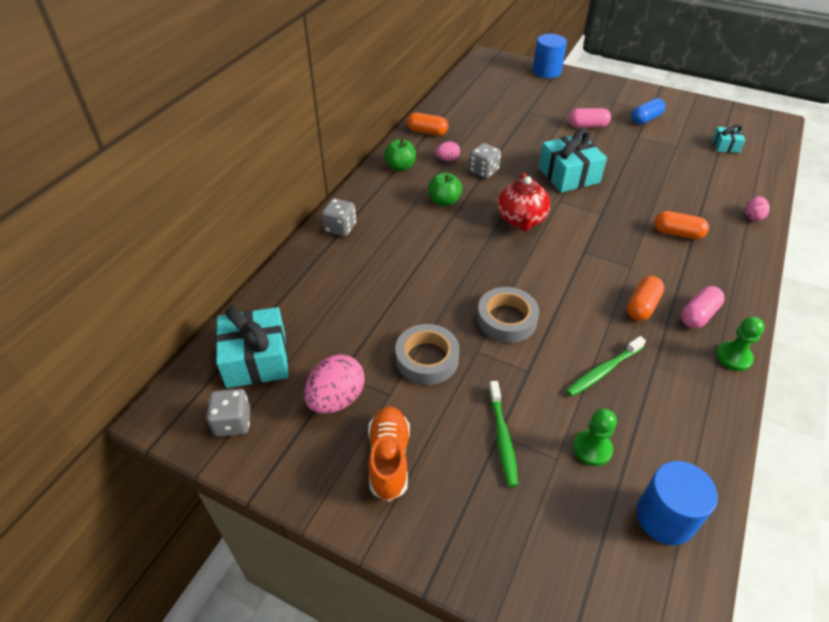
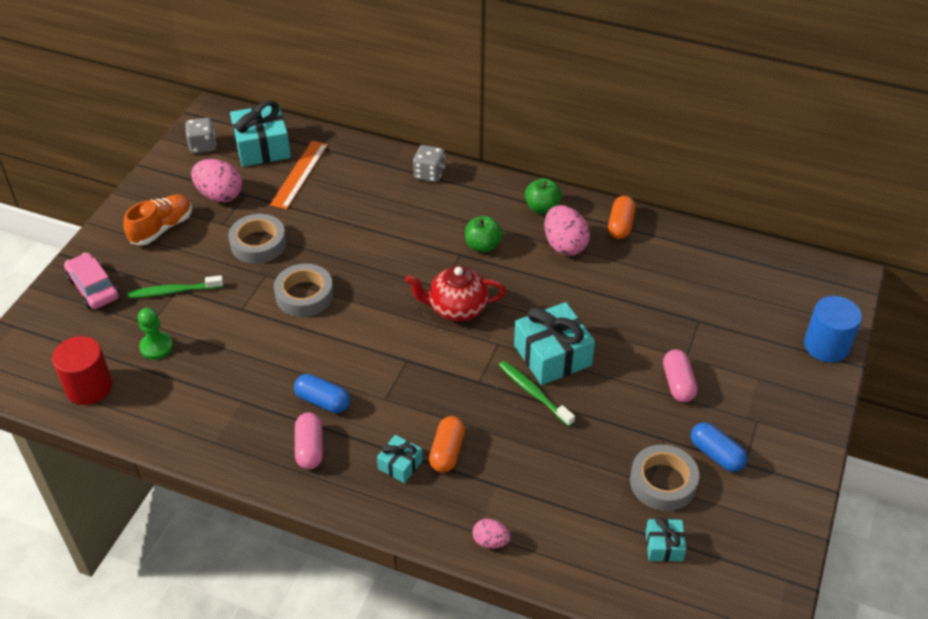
camera: 85 degrees right, 0 degrees up
(316, 324) = (299, 174): none -> orange ruler
(389, 459) = (162, 228): orange shoe -> orange shoe turned 45 degrees counterclockwise
(447, 159) = (564, 245): pink egg -> pink egg, size x1.83
(483, 171) = (546, 277): grey dice -> none
(496, 533) = (93, 287): none -> pink car
(603, 371) = (238, 361): green toothbrush -> green toothbrush (533, 393)
(642, 306) = (323, 401): orange capsule -> blue capsule
(665, 517) = (89, 387): blue cylinder -> red cylinder
(674, 141) = (663, 482): none -> grey tape
(698, 259) = (400, 465): none -> turquoise gift
(698, 315) = (310, 448): pink capsule -> pink capsule turned 45 degrees clockwise
(733, 357) = (250, 468): green pawn -> none

